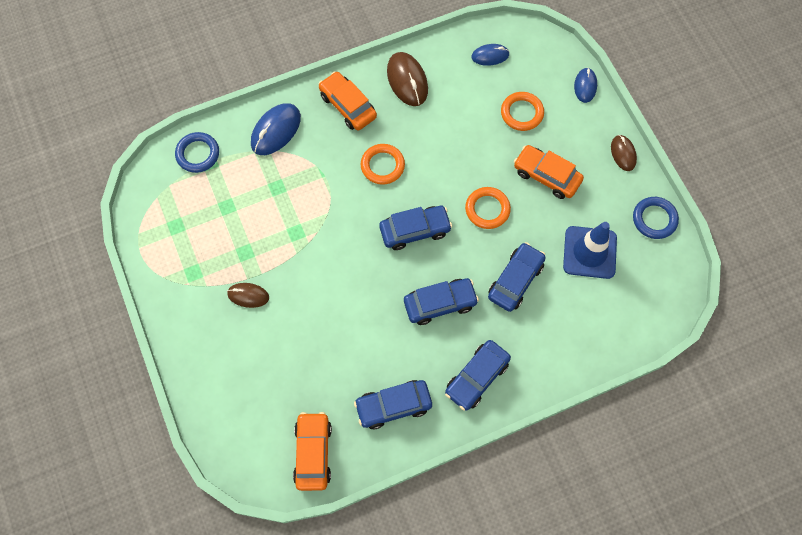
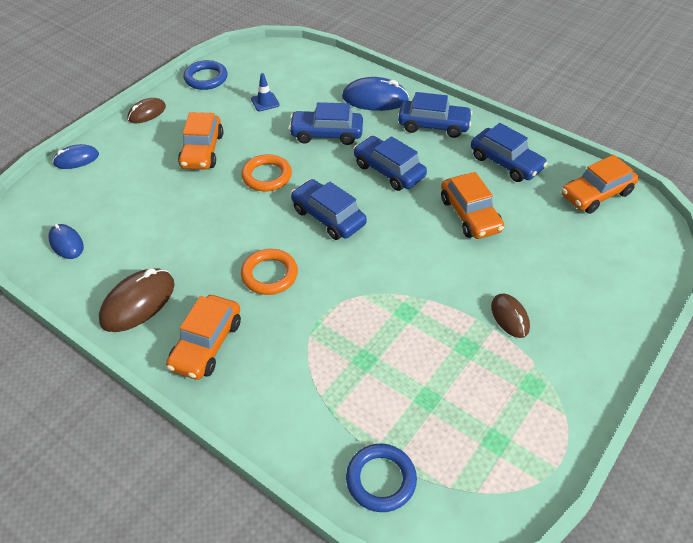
camera: 120 degrees left, 20 degrees down
(276, 131) = (287, 404): blue mouse -> blue mouse (375, 99)
(354, 334) = (470, 215): none -> orange car
(522, 113) = (135, 192): orange ring -> none
(589, 252) = (265, 102): blue traffic cone -> blue traffic cone, size x0.47

